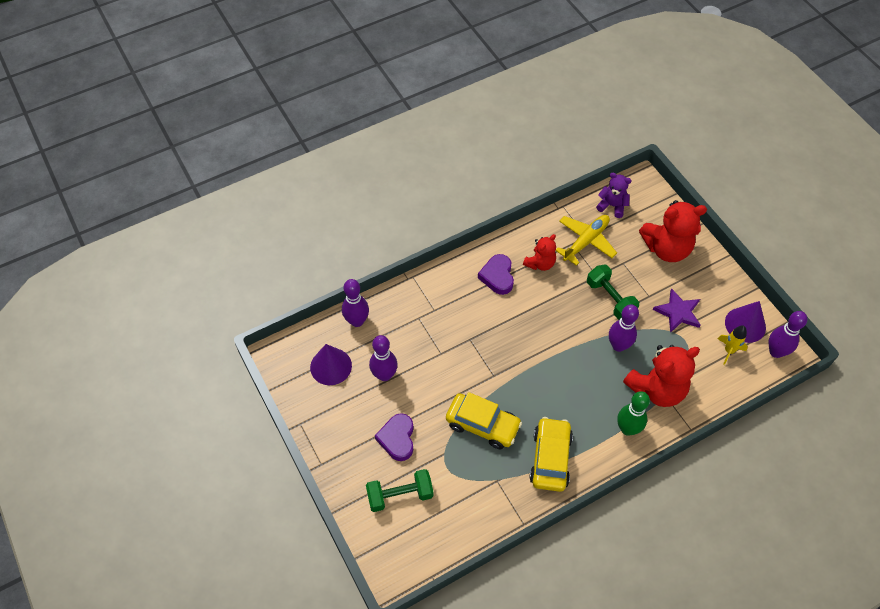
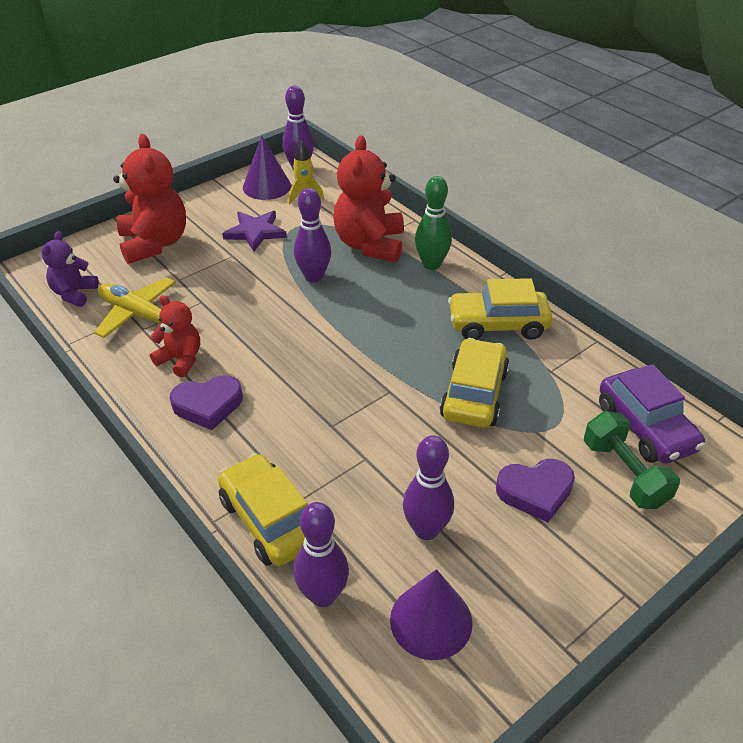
camera: 100 degrees left, 15 degrees down
(407, 302) = (270, 520): none -> yellow car
(434, 524) = (646, 427): none -> purple car
(610, 299) = (240, 287): green dumbbell -> none
(656, 389) = (370, 245): red teddy bear -> red teddy bear turned 135 degrees counterclockwise

